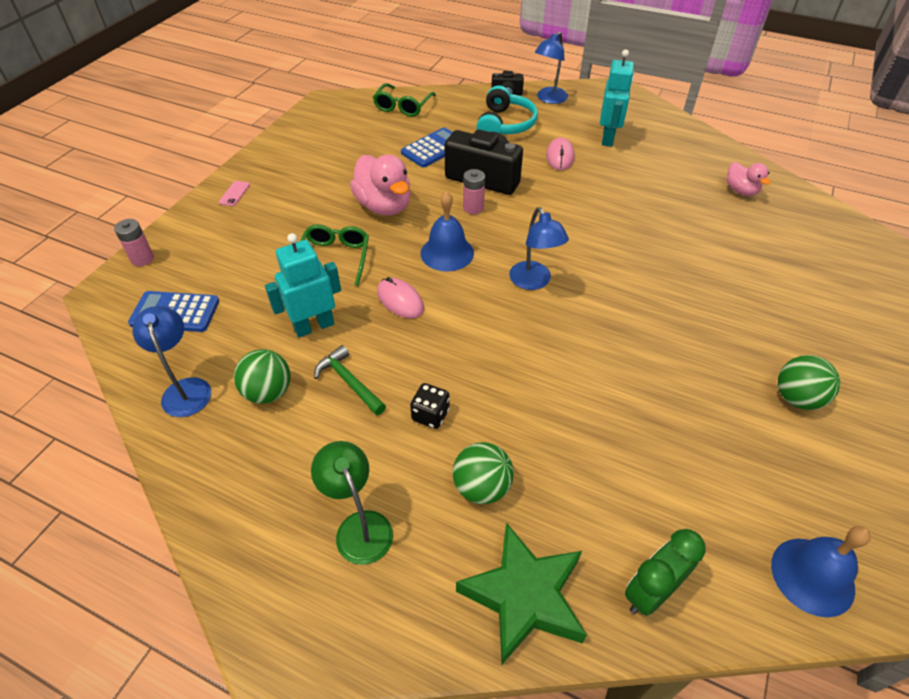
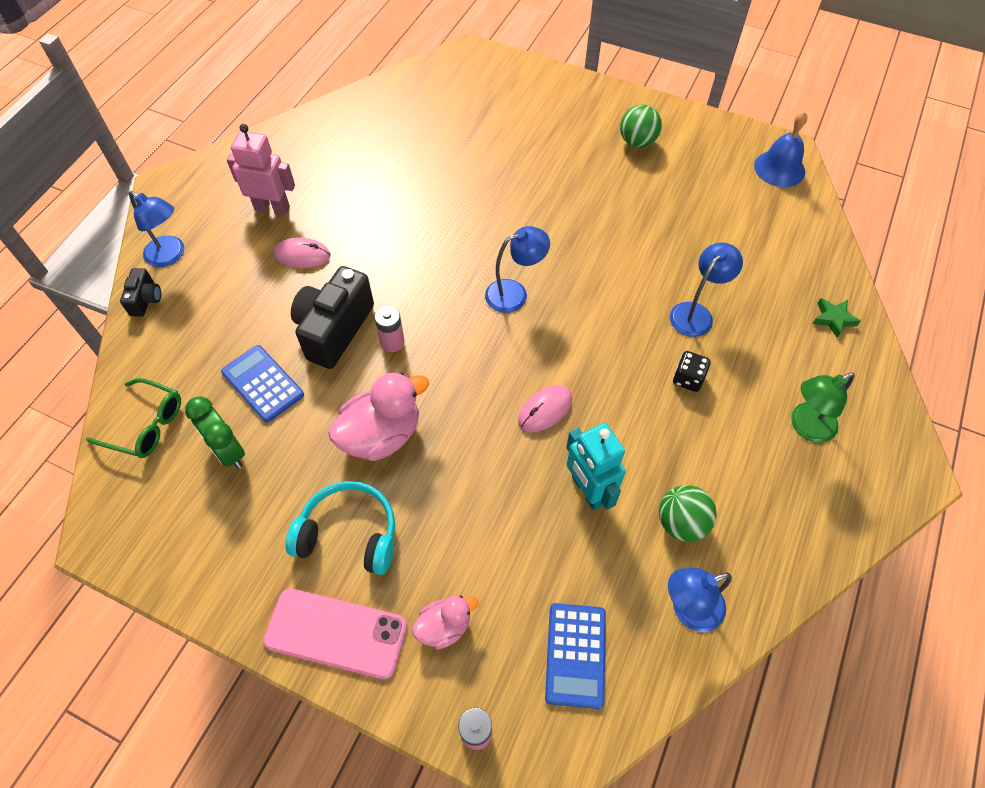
camera: 90 degrees left, 10 degrees up
(234, 193) = (336, 633): pink phone -> pink phone, size x2.43
(335, 258) = (477, 482): green glasses -> none
(349, 382) = (659, 448): green hammer -> none
(447, 253) = (470, 367): blue bell -> none
(482, 487) = (752, 342): green ball -> none
(505, 124) = (221, 304): turquoise headphones -> turquoise headphones (349, 534)
(521, 433) = (696, 313): none -> blue lamp
(524, 596) = (833, 319): green star -> green star, size x0.48
(608, 138) = (272, 208): turquoise robot -> pink robot
(650, 592) = (811, 249): green clock -> green clock (228, 451)
(741, 191) = (382, 121): pink duck -> pink duck (444, 626)

